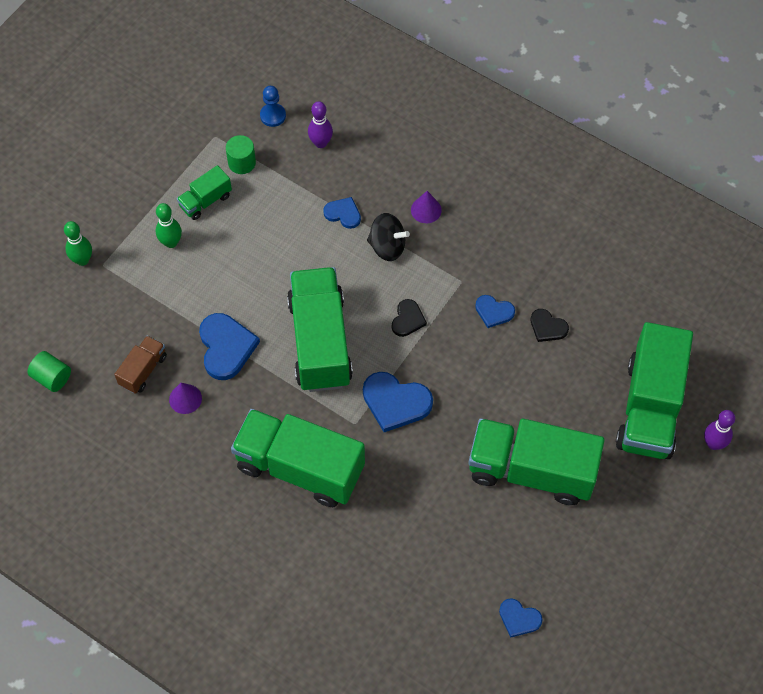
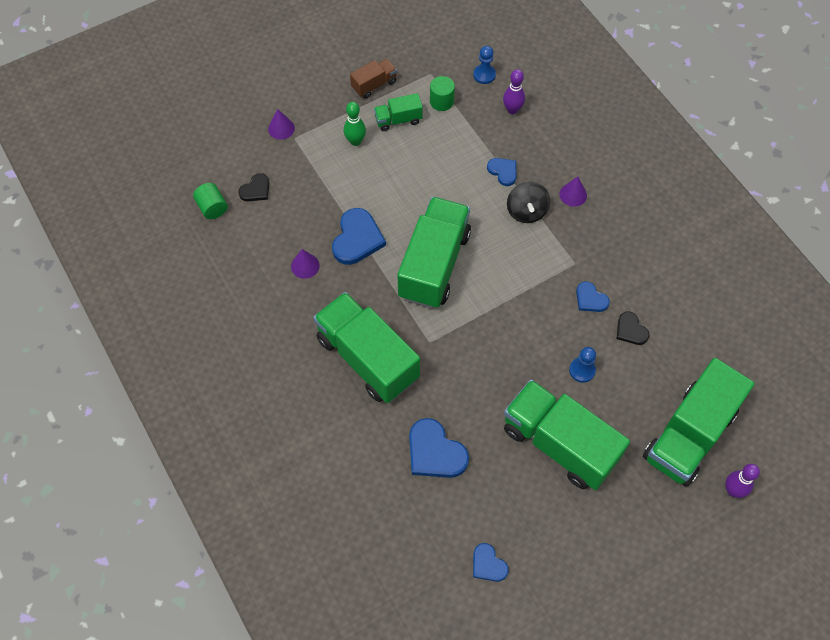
camera: 25 degrees right, 0 degrees up
(82, 260) = (281, 128): green bowling pin -> purple cone
(143, 370) = (284, 230): brown truck -> brown truck (374, 85)
(387, 246) = (526, 211): black spinning top -> black spinning top turned 45 degrees clockwise
(395, 402) = (472, 339): blue heart -> blue heart (435, 452)
(407, 319) = (515, 276): black heart -> black heart (256, 190)
(519, 388) = (582, 370): none -> blue pawn

